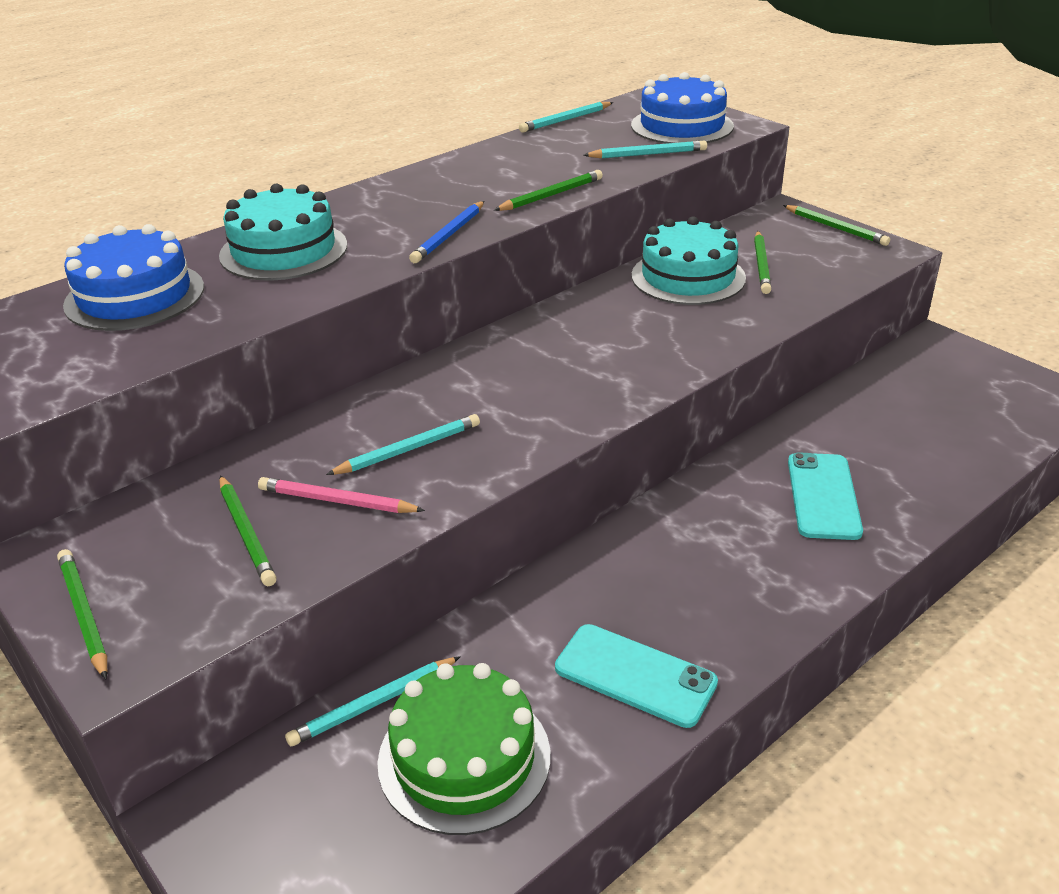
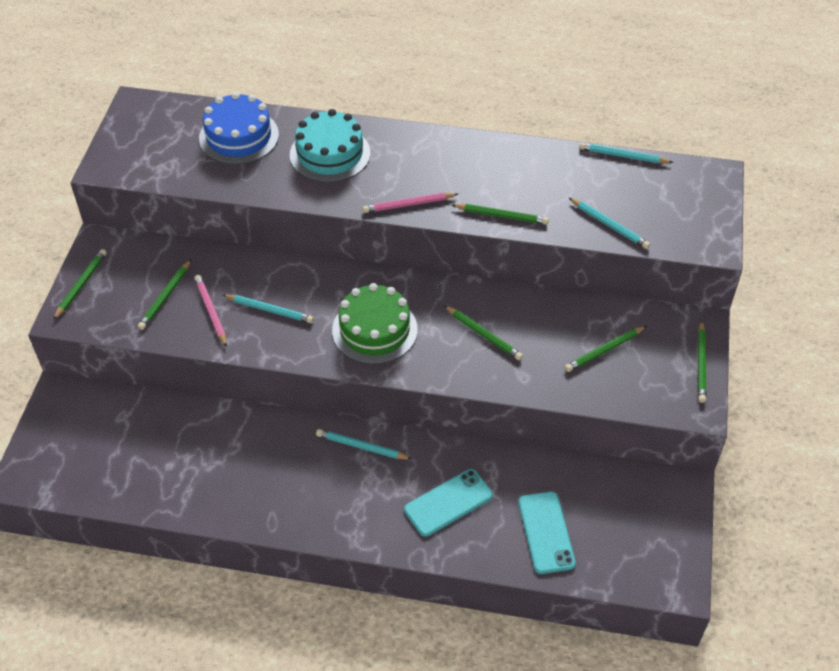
camera: 50 degrees right, 15 degrees up
(373, 704) = (153, 409): turquoise pencil -> turquoise pencil (361, 447)
(449, 235) = (408, 205): blue pencil -> pink pencil
(464, 758) = (149, 460): green cake -> green cake (374, 330)
(635, 675) = (243, 492): turquoise phone -> turquoise phone (546, 532)
(654, 319) = (484, 334): none -> green pencil
(682, 126) = (676, 216): blue cake -> none
(688, 277) = (551, 323): turquoise cake -> none

